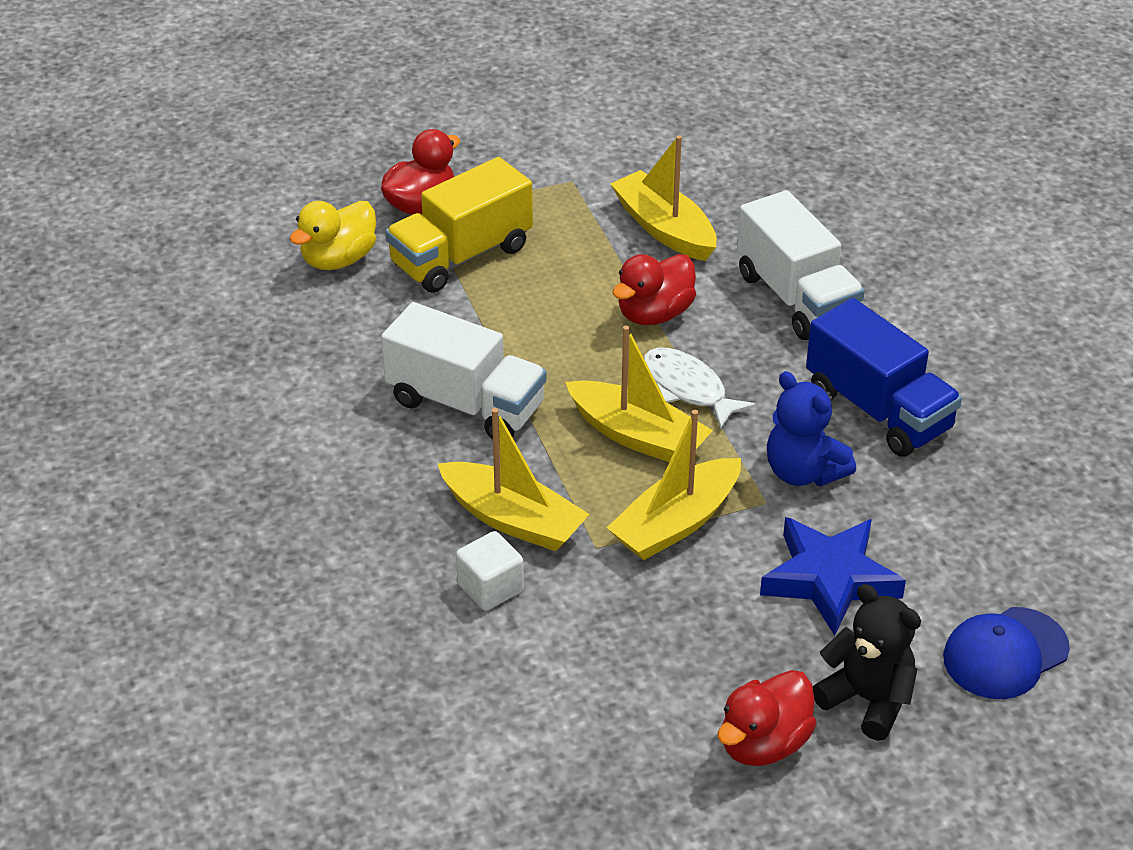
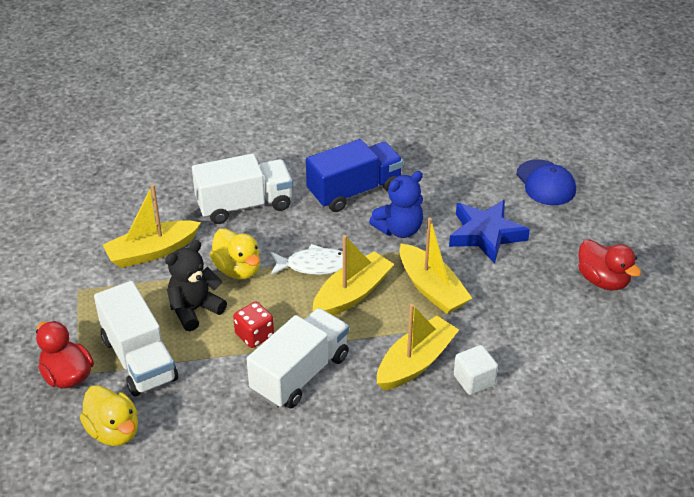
camera: 80 degrees left, 0 degrees up
(461, 256) = (139, 359): yellow truck -> white truck
(528, 350) = (254, 335): none -> red dice
(654, 314) = (238, 269): red duck -> yellow duck
(688, 388) = (314, 265): white fish -> white fish turned 150 degrees counterclockwise
(867, 700) = (574, 237): black teddy bear -> black teddy bear (194, 310)

